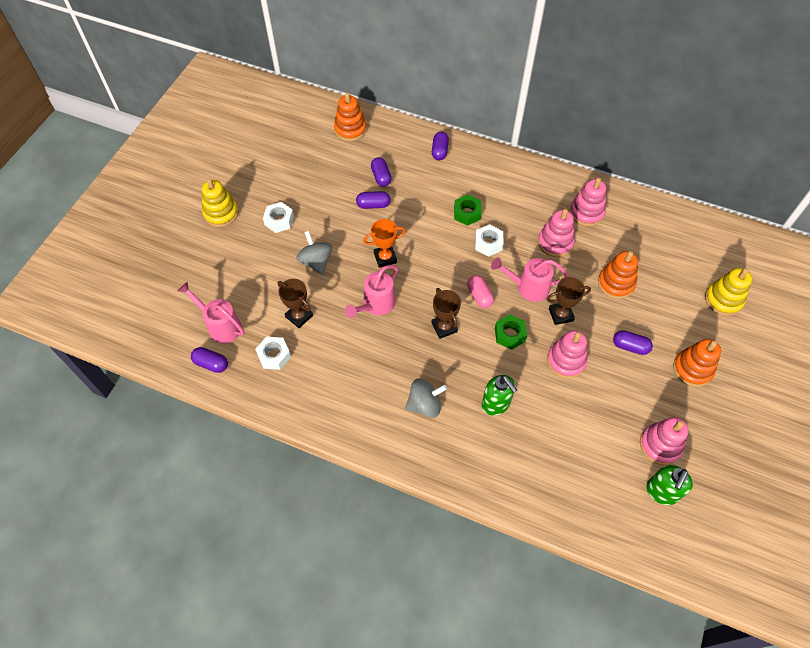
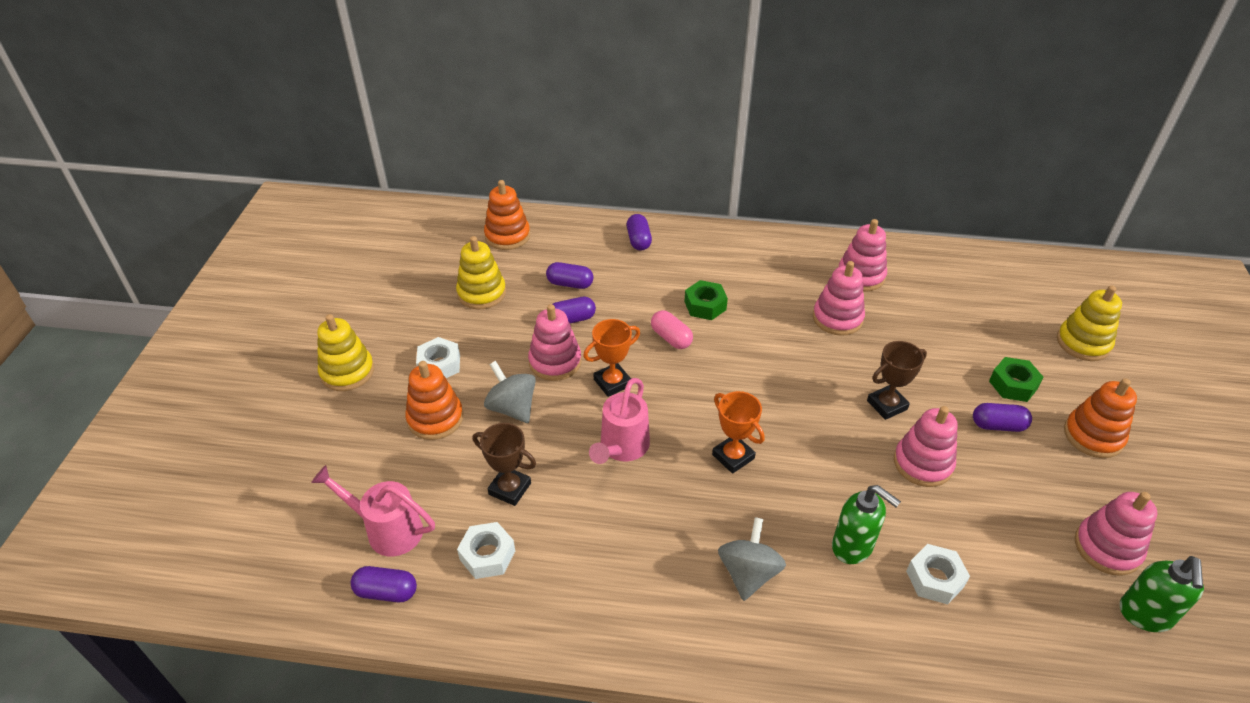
camera: 15 degrees left, 15 degrees down
(320, 172) = (481, 293): none -> yellow stacking toy
(353, 234) = (555, 362): none -> pink stacking toy
(381, 177) = (570, 284): purple capsule -> purple capsule turned 45 degrees counterclockwise
(424, 405) = (748, 573): grey spinning top -> grey spinning top turned 45 degrees counterclockwise
(444, 327) = (733, 456): brown trophy -> orange trophy
(479, 296) = (765, 404): pink capsule -> pink capsule (671, 338)
(488, 243) = (749, 336): white nut -> white nut (934, 579)
(510, 334) = (829, 446): green nut -> green nut (1013, 385)
(527, 287) = (826, 380): pink watering can -> none
(615, 283) = (939, 351): orange stacking toy -> orange stacking toy (435, 418)

